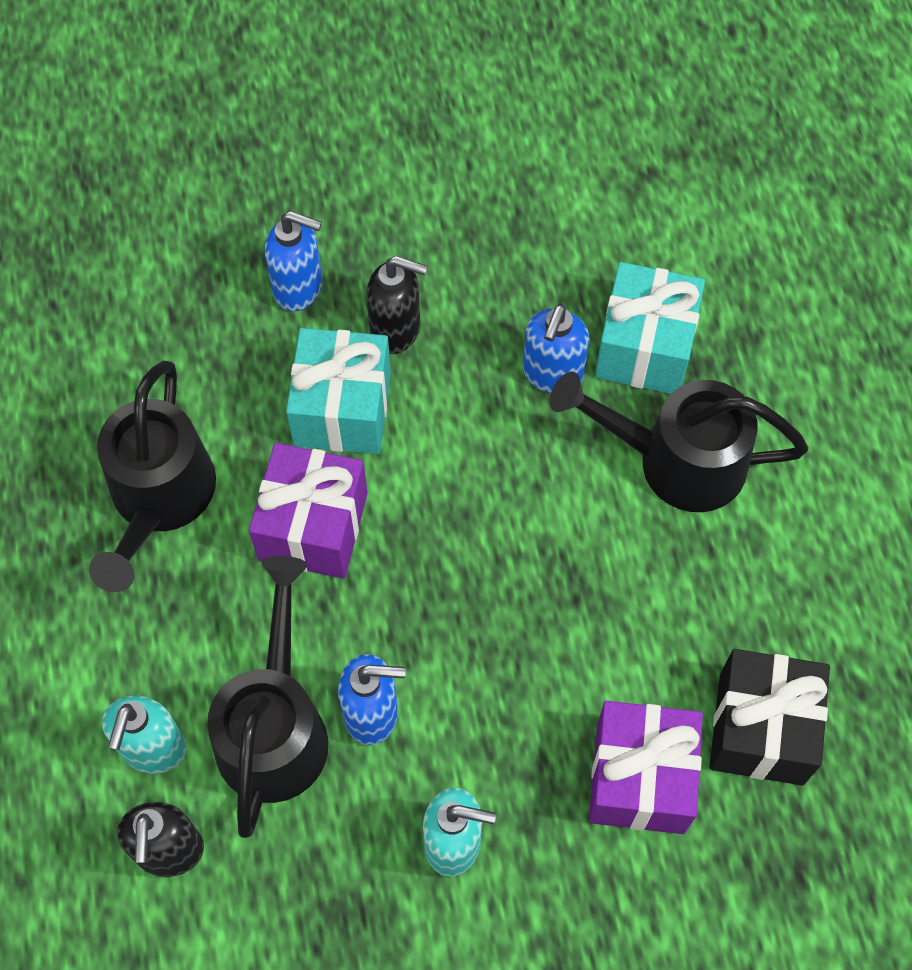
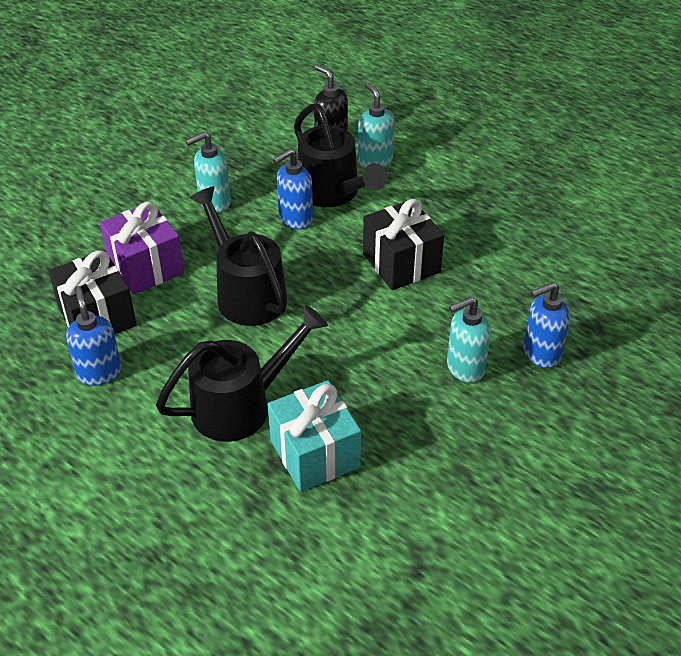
camera: 140 degrees right, 20 degrees down
(159, 500) = (483, 230): black watering can -> black watering can (245, 292)
(313, 526) = (401, 263): purple gift -> black gift
(342, 409) = (447, 316): turquoise gift -> none
(396, 330) = (464, 368): black soap dispenser -> turquoise soap dispenser
(552, 374) = (355, 403): blue soap dispenser -> blue soap dispenser (99, 372)

